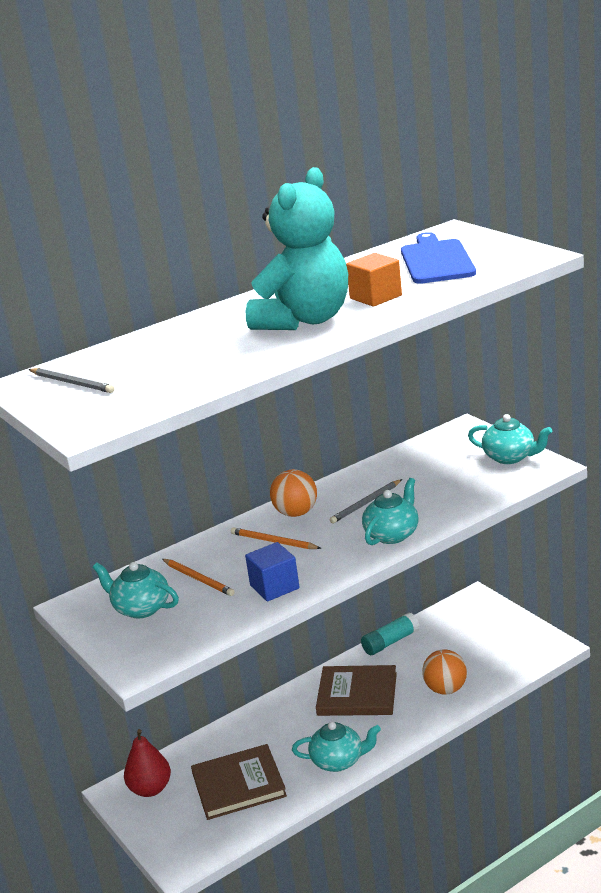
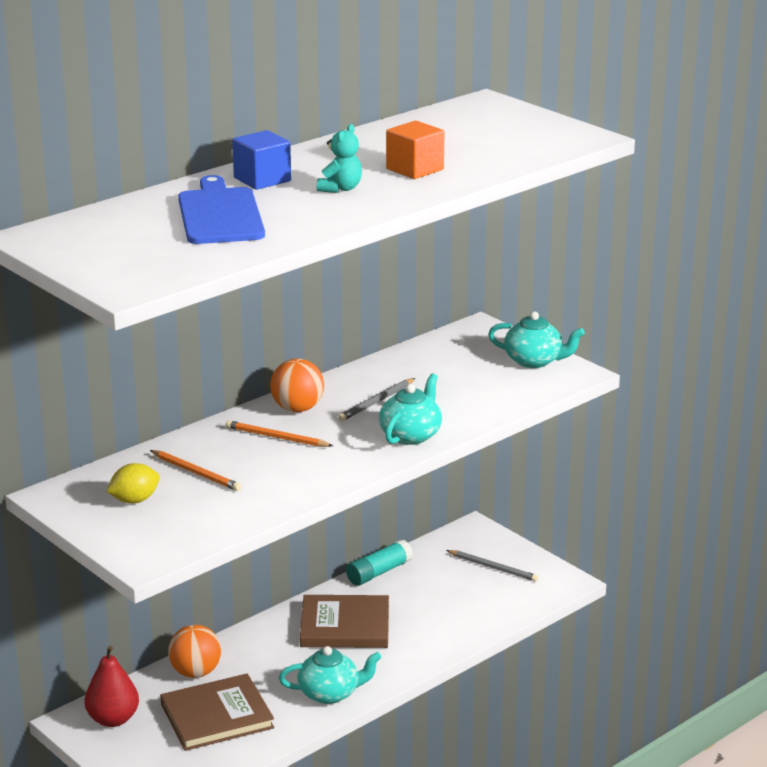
camera: 10 degrees left, 0 degrees up
(72, 383) = (93, 239): grey pencil -> grey pencil (493, 567)
(140, 608) = (134, 500): turquoise teapot -> yellow lemon
(274, 587) = (285, 483): blue cube -> blue cube (262, 179)
(304, 320) = (340, 189): turquoise teddy bear -> turquoise teddy bear, size x0.40
(436, 260) = (475, 134): blue cutting board -> blue cutting board (220, 214)
(446, 689) = (446, 623): orange ball -> orange ball (195, 672)

